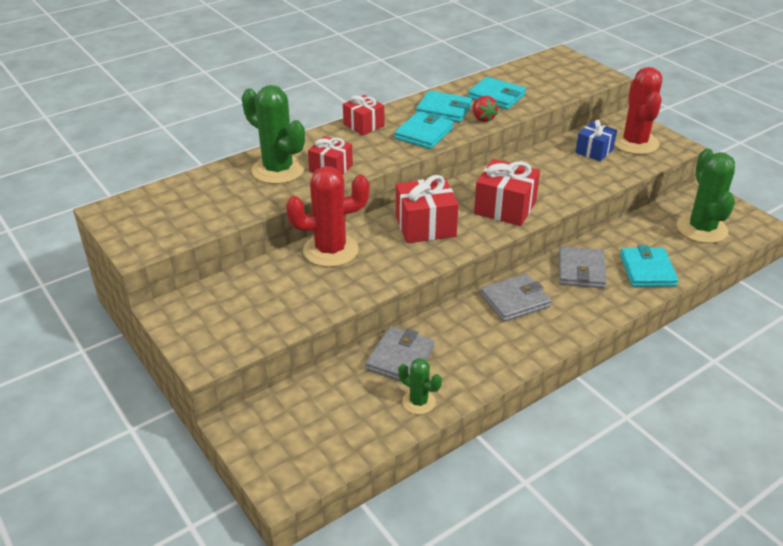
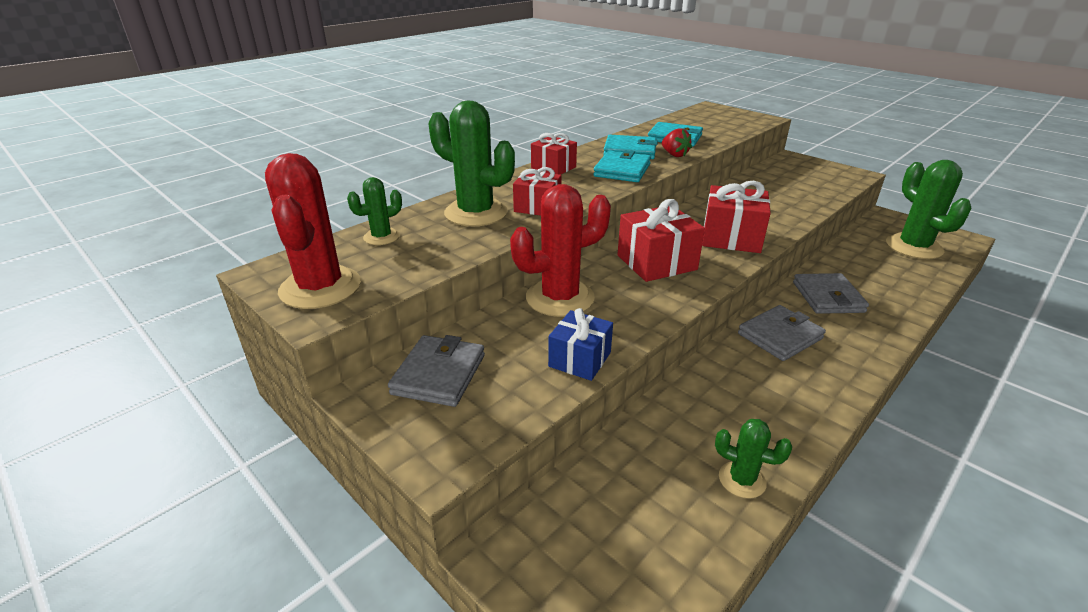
camera: 10 degrees left, 5 degrees down
(197, 187) = (381, 237): none -> green cactus
(400, 358) = (686, 422): grey wallet -> grey wallet (439, 374)
(594, 151) = (782, 183): blue gift -> blue gift (580, 359)
(635, 143) = (814, 174): red cactus -> red cactus (320, 288)
(647, 270) = (894, 290): turquoise wallet -> none

